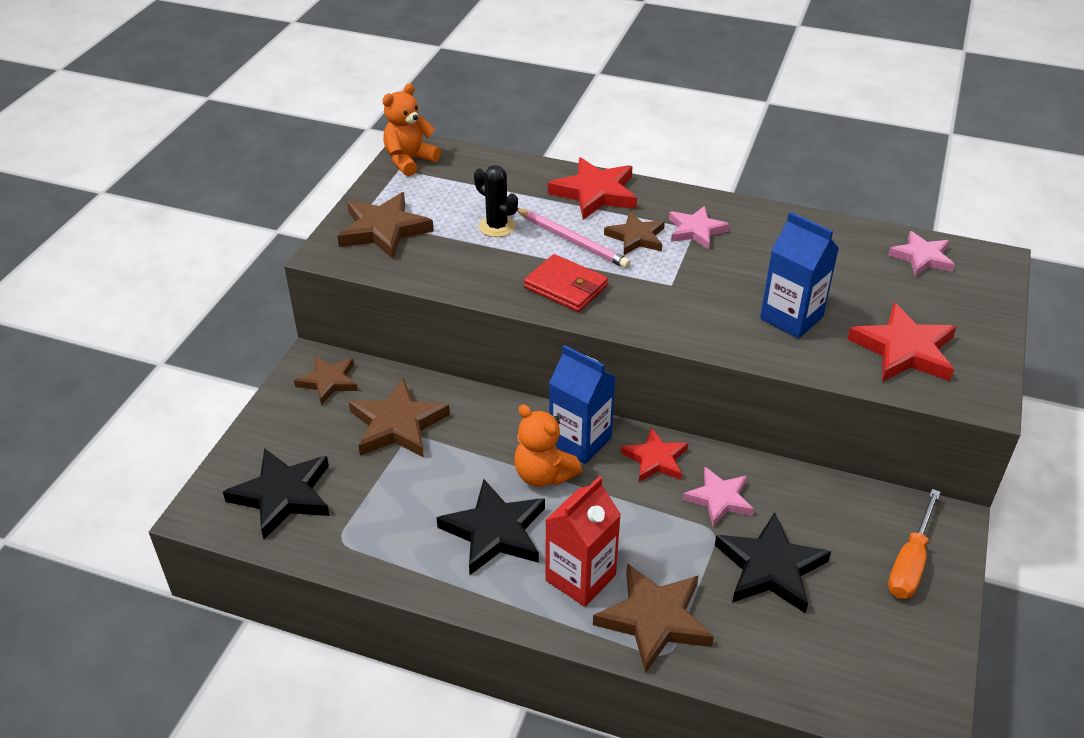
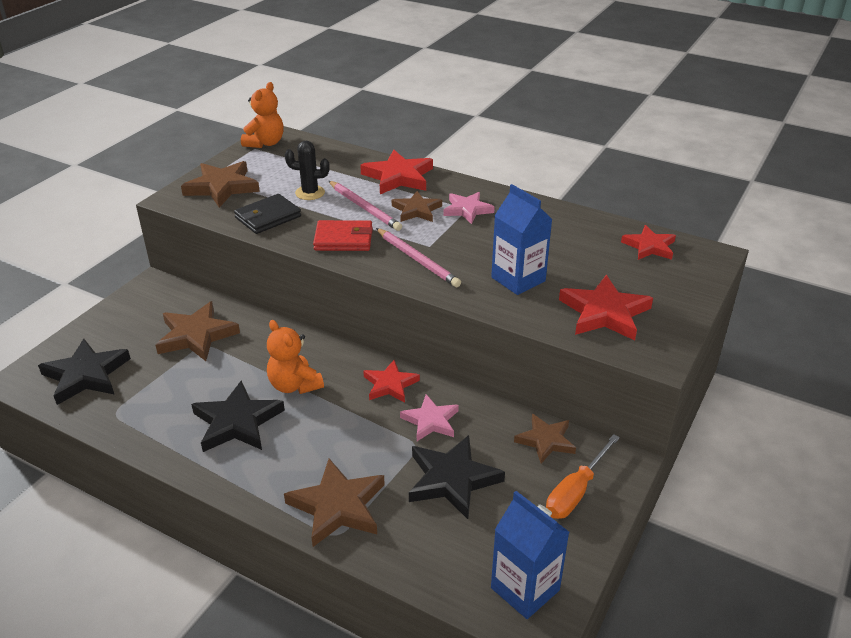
camera: 10 degrees right, 5 degrees down
(329, 381) = (158, 299): brown star -> brown star (546, 440)
(409, 161) = (265, 143): orange teddy bear -> orange teddy bear turned 150 degrees clockwise
(460, 266) = (268, 217): none -> black wallet
(497, 226) = (310, 193): black cactus -> black cactus turned 45 degrees counterclockwise
(566, 287) = (343, 239): red wallet -> red wallet turned 45 degrees counterclockwise
(580, 441) = (335, 364): blue carton -> blue carton (525, 589)
(580, 578) = (291, 466): red carton -> none
(665, 305) = (417, 260): none -> pink pencil
(922, 257) = (649, 246): pink star -> red star

